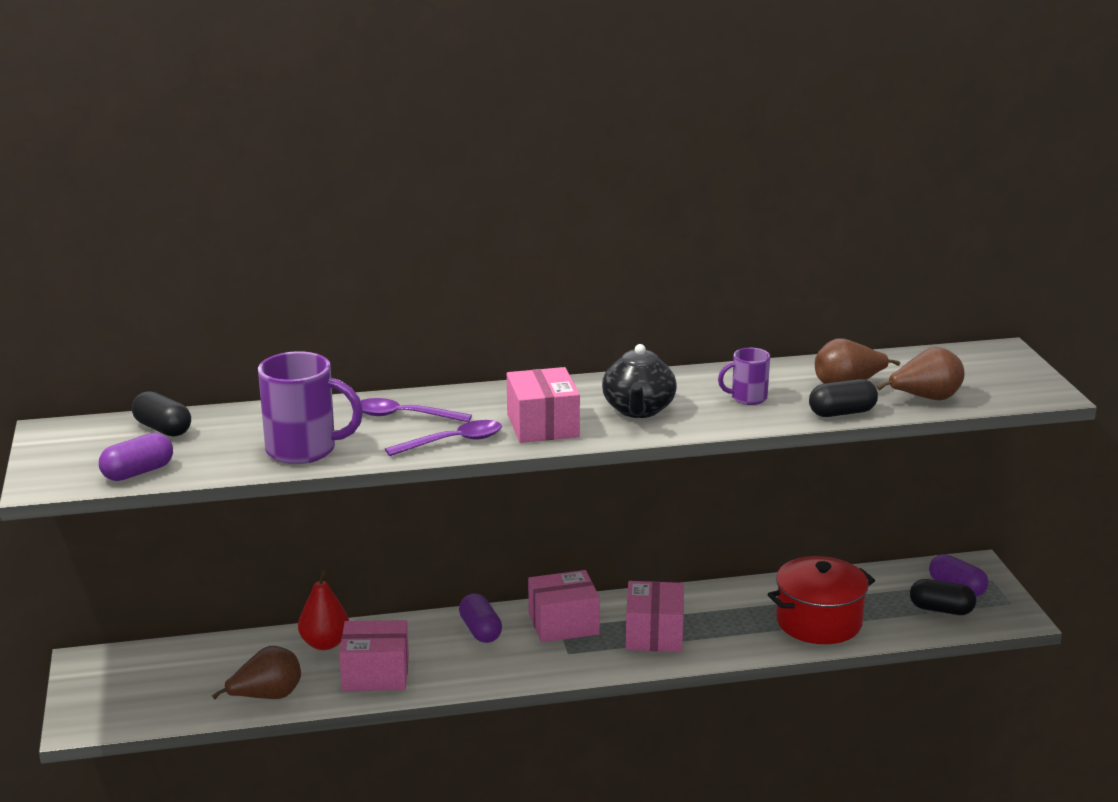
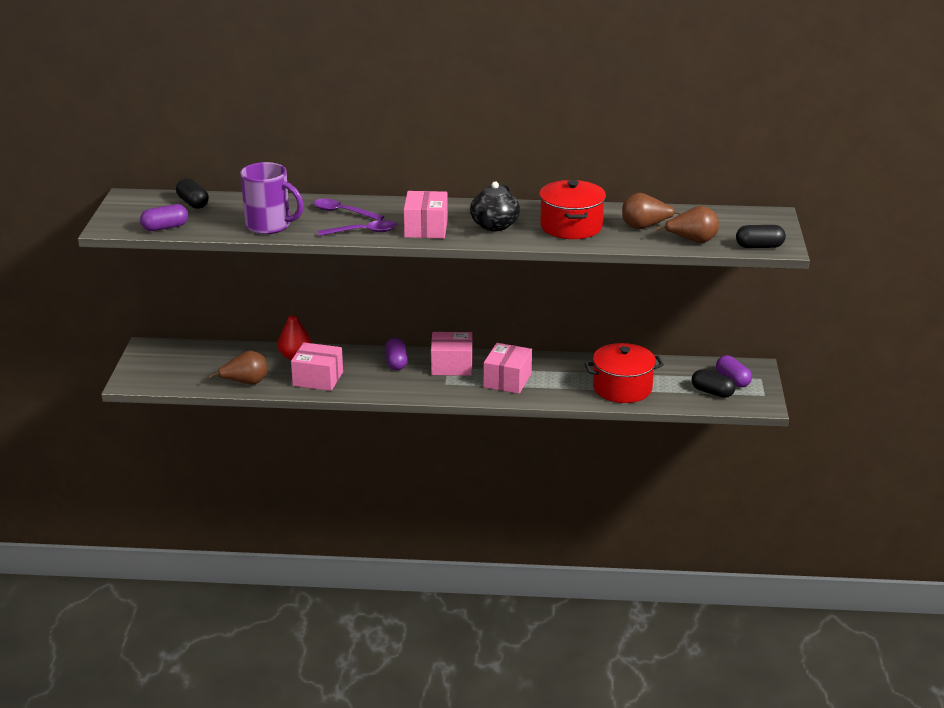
camera: 15 degrees right, 5 degrees up
(747, 398) = (571, 226): purple mug -> red pot
(842, 413) = (628, 243): black capsule -> black capsule (759, 246)

